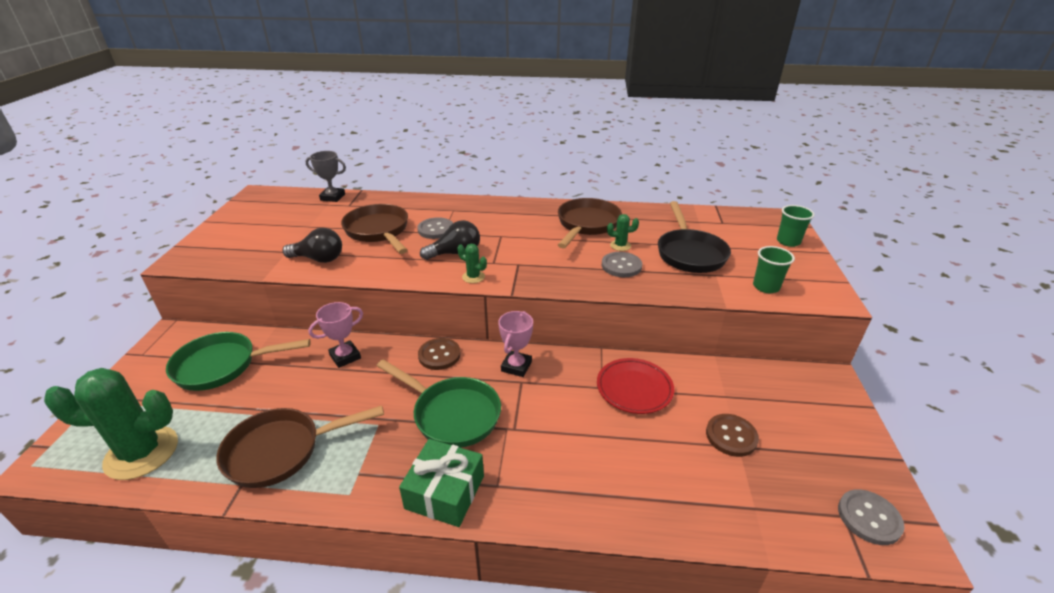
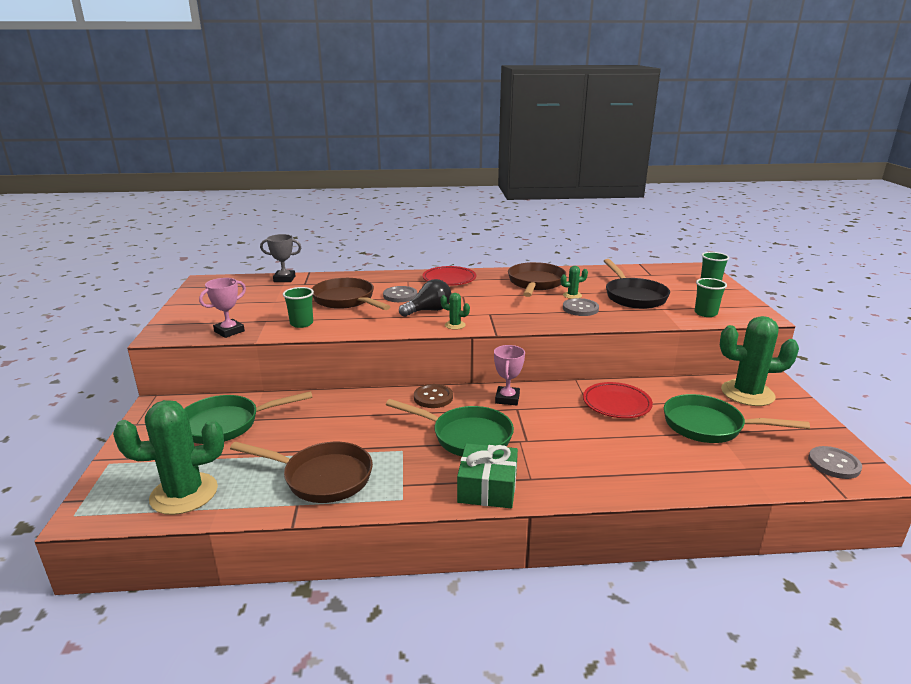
camera: 10 degrees left, 10 degrees down
(281, 451) = (322, 477): brown pan -> brown pan turned 135 degrees counterclockwise
(319, 259) = (301, 323): black light bulb -> green cup
(345, 357) = (344, 406): pink trophy -> pink trophy (229, 331)
(497, 211) = (449, 279): none -> red plate
(731, 436) = (709, 426): brown button -> green pan
(794, 392) = (747, 393): none -> green cactus

